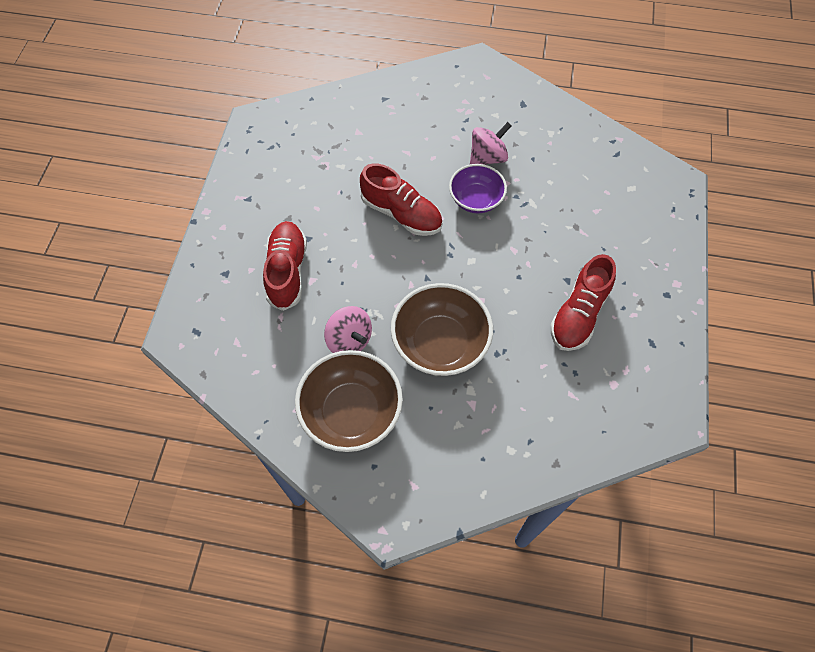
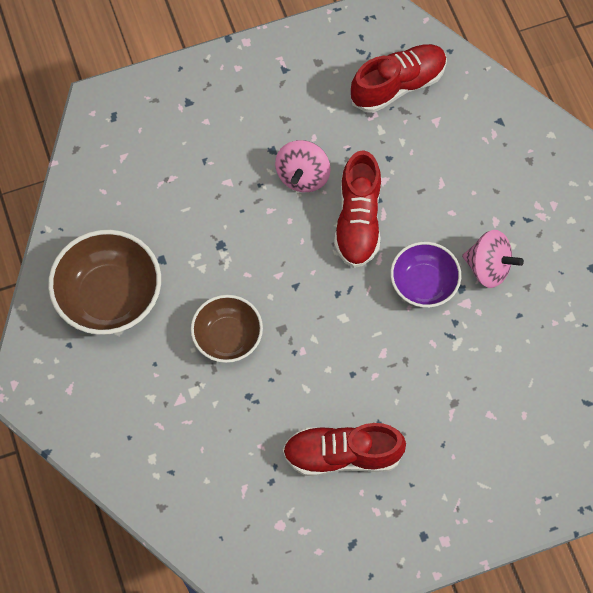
camera: 60 degrees right, 5 degrees up
(287, 271) = (223, 154): red shoe -> red shoe (398, 85)
(349, 340) = (182, 253): pink spinning top -> pink spinning top (302, 176)
(440, 344) = (227, 337): brown bowl -> brown bowl, size x0.64

